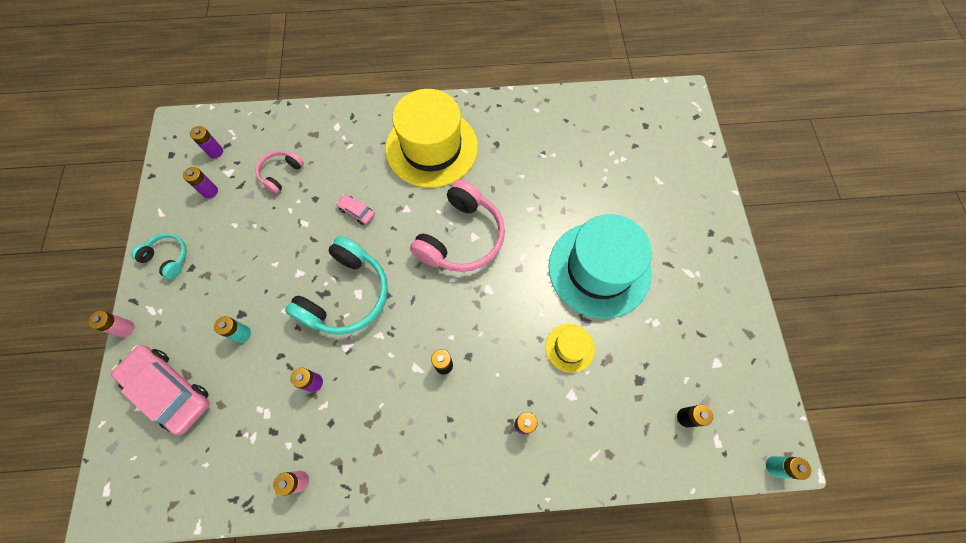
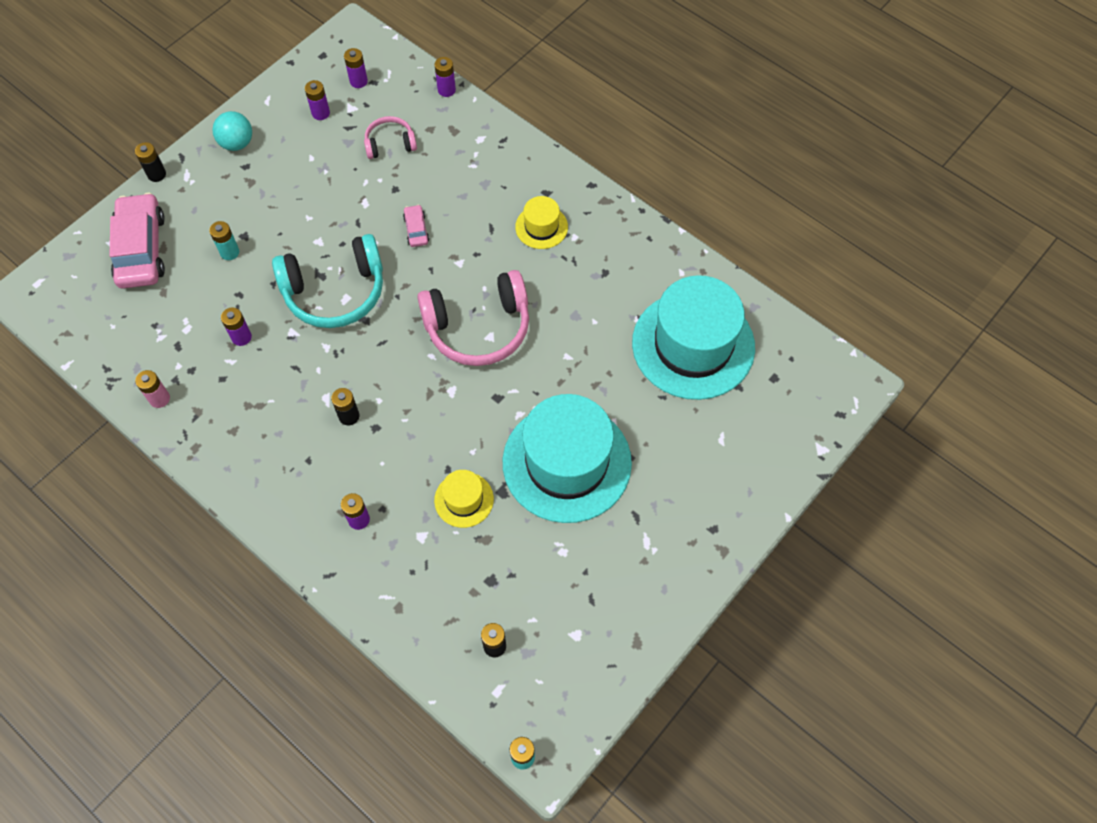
camera: 45 degrees right, 5 degrees down
(125, 328) = (156, 174): pink battery -> black battery
(168, 258) = (237, 143): turquoise headphones -> turquoise ball
(282, 114) = (446, 90): none -> purple battery
(432, 148) = (541, 227): yellow hat -> yellow hat, size x0.45
(587, 143) = (693, 345): none -> turquoise hat

